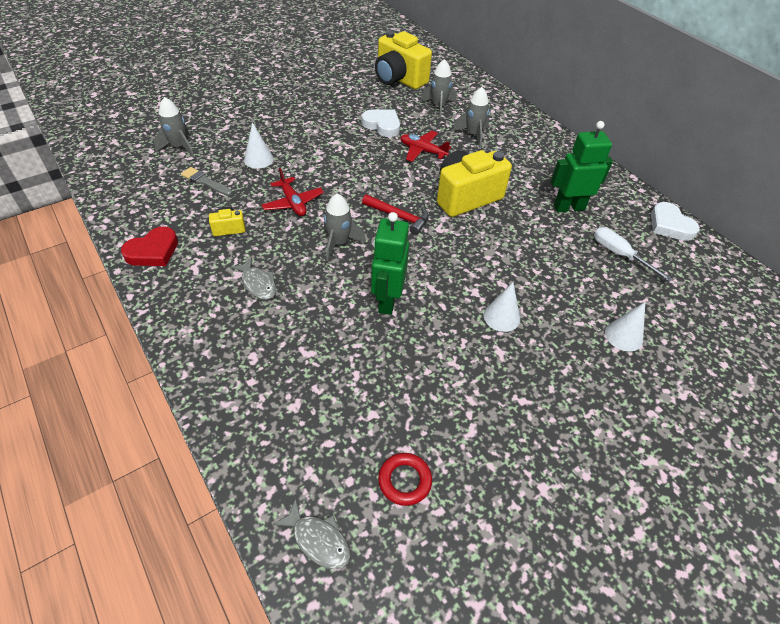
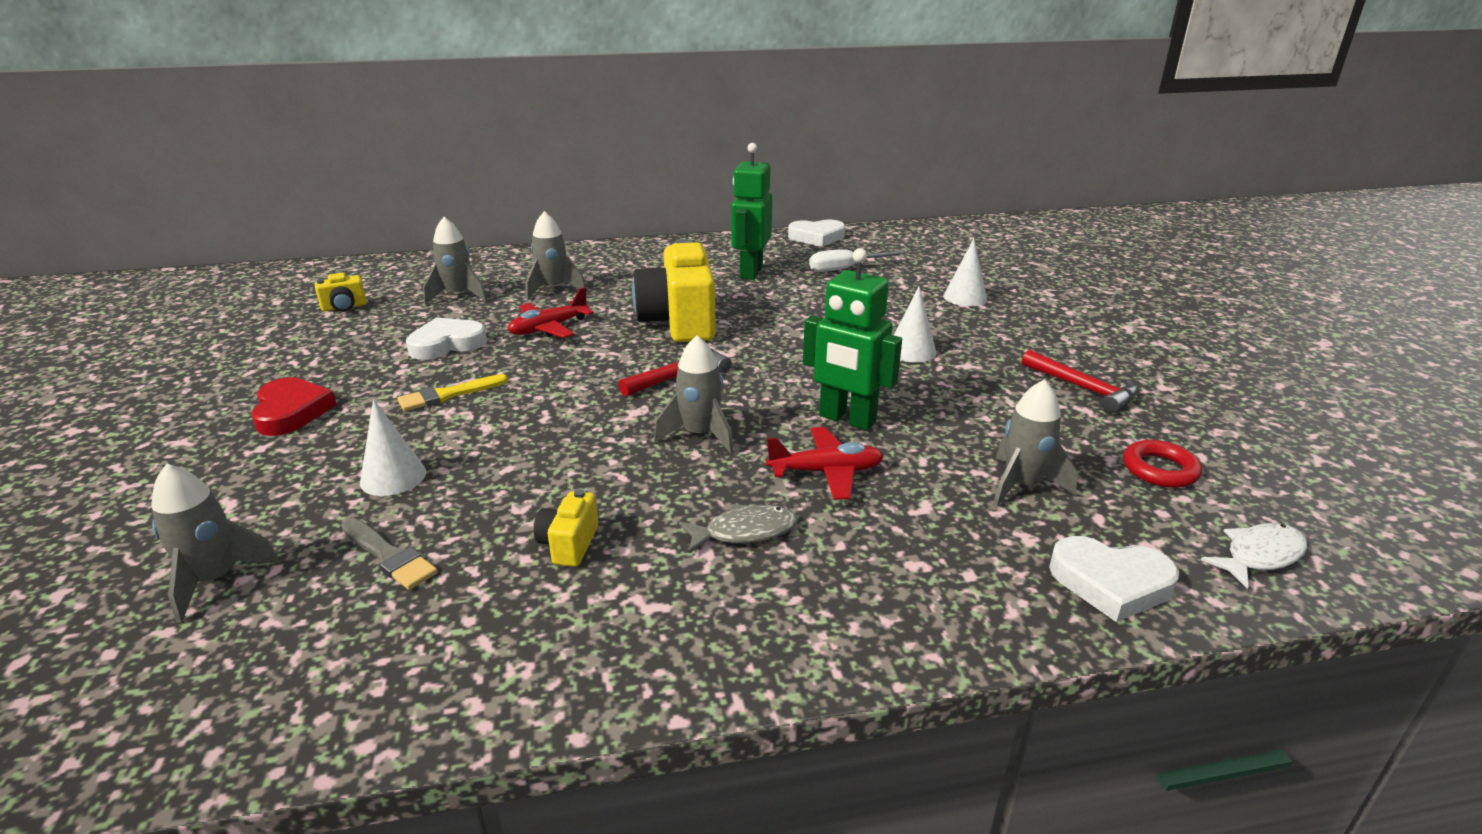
camera: 65 degrees left, 20 degrees down
(153, 251) = (556, 665): red heart -> red heart (291, 411)
(205, 182) = (389, 556): grey brush -> grey brush turned 105 degrees counterclockwise
(263, 450) = (1110, 583): none -> white heart
(293, 203) = (561, 460): red plane -> red plane (826, 472)
(318, 540) = (1259, 555): grey fish -> white fish
(333, 146) = (448, 395): none -> yellow brush
(349, 398) = (1022, 485): none -> grey rocket
(399, 79) = (344, 307): yellow camera -> yellow camera, size x0.44
(505, 429) = (1083, 389): none -> red hammer

